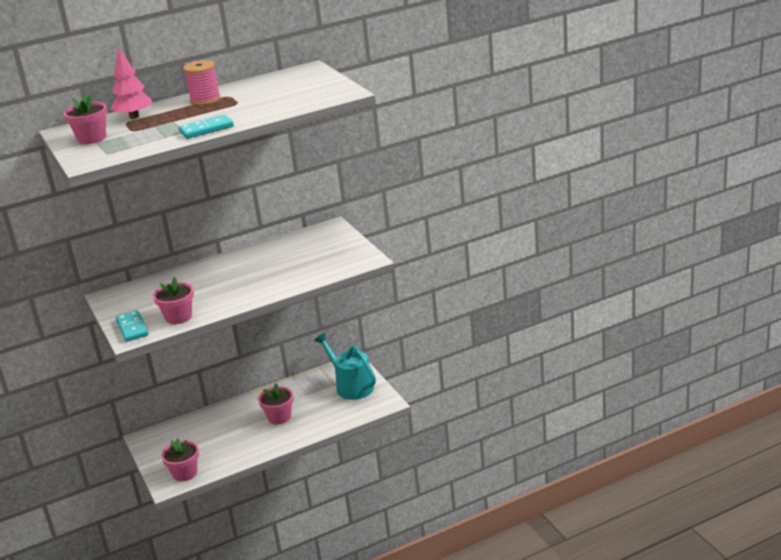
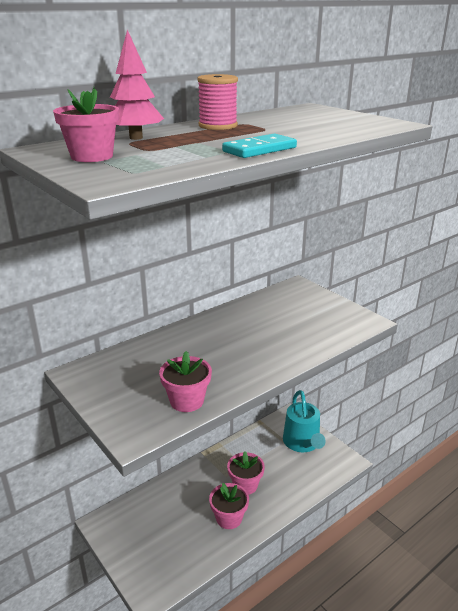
camera: 15 degrees left, 0 degrees up
(132, 328) = (130, 420): turquoise domino -> none
(185, 473) = (166, 573): pink flower pot -> pink flower pot (229, 518)
(351, 386) = (302, 443): turquoise watering can -> turquoise watering can turned 135 degrees counterclockwise

